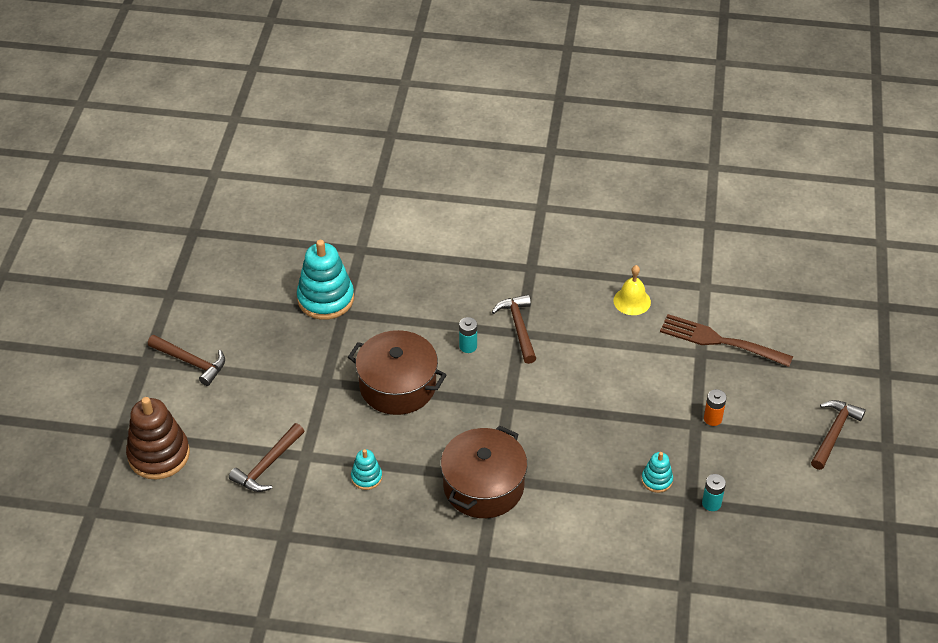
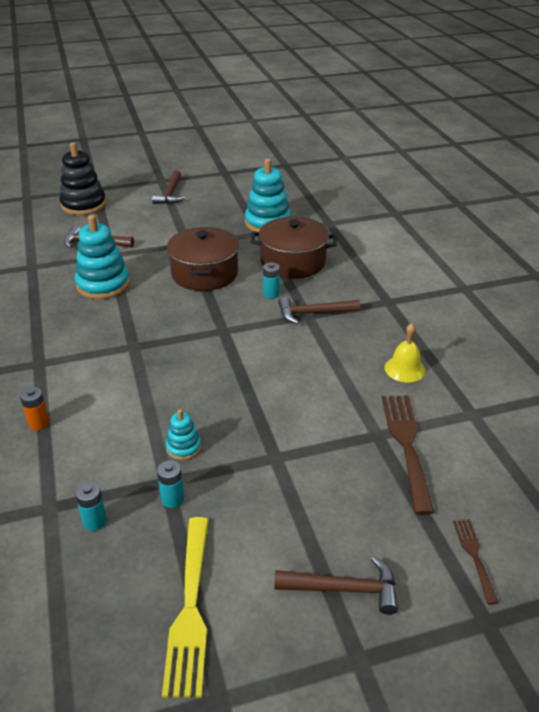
camera: 65 degrees right, 10 degrees down
(159, 455) = (83, 205): brown stacking toy -> black stacking toy
(366, 477) = (103, 285): turquoise stacking toy -> turquoise stacking toy, size x2.00
(483, 486) = (122, 342): brown pot -> brown pot (293, 262)
(519, 327) = (313, 313): brown hammer -> brown hammer turned 150 degrees counterclockwise
(712, 418) = (292, 468): orange battery -> orange battery (39, 423)
(713, 559) = (94, 521): none -> turquoise battery
(817, 522) = (190, 608): none -> yellow fork
(835, 354) = (474, 556): none -> brown fork

